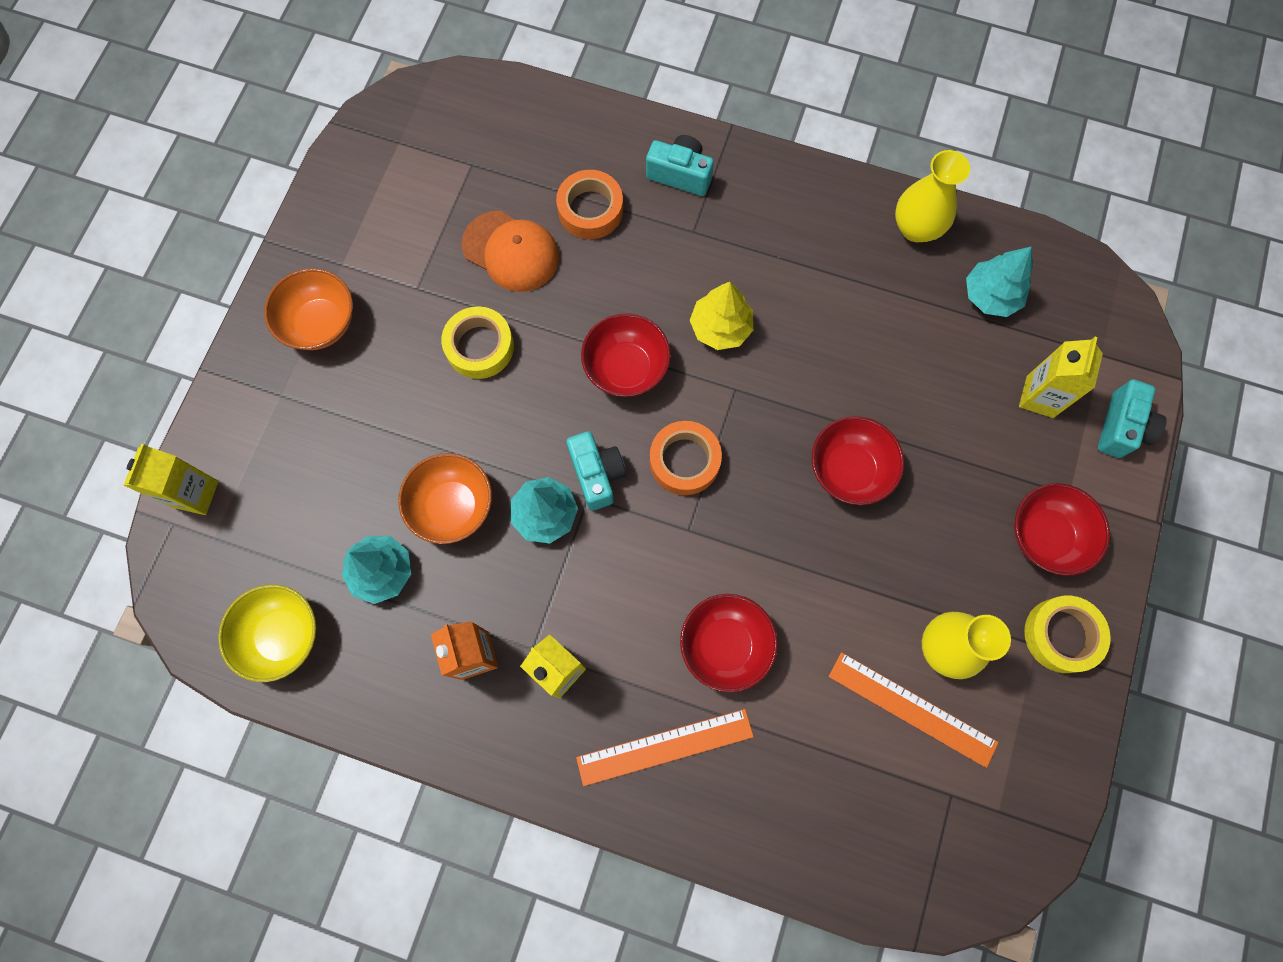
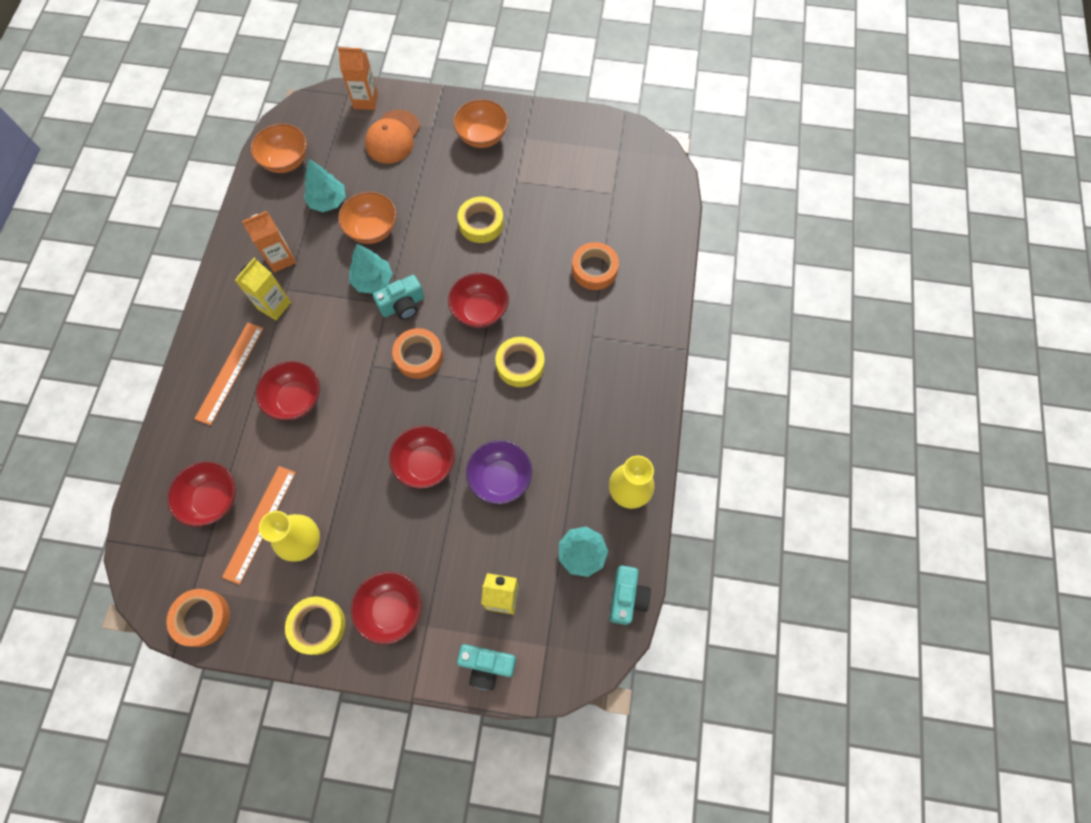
camera: 80 degrees right, 5 degrees down
(195, 494) = (366, 101): yellow carton -> orange carton
(282, 636) = (286, 161): yellow bowl -> orange bowl
(511, 251) = (552, 228): orange cap -> orange cap (393, 137)
(664, 746) = (230, 373): orange ruler -> orange ruler turned 45 degrees clockwise
(680, 174) = (635, 321): turquoise camera -> turquoise camera (626, 597)
(720, 328) = (520, 364): yellow tree -> yellow tape
(868, 779) = (213, 499): none -> red bowl
(881, 377) = (500, 478): none -> purple bowl
(1041, 798) = (202, 618): none -> orange tape

